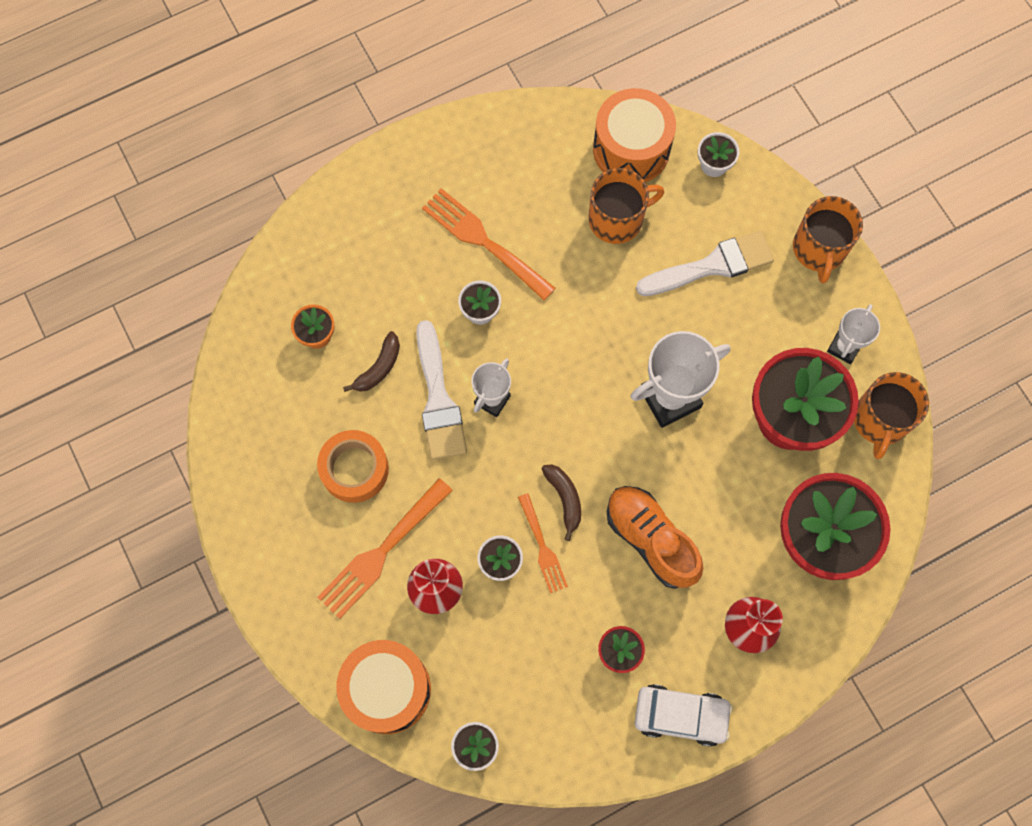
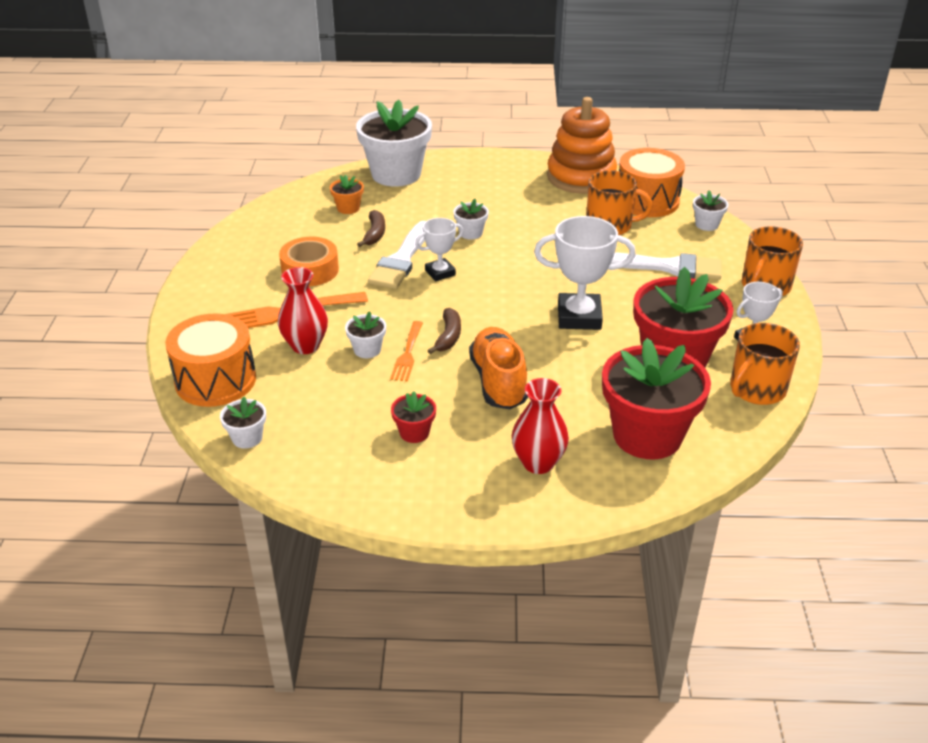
camera: 30 degrees right, 35 degrees down
(325, 239) = (396, 174): none -> white flower pot
(379, 367) = (375, 234): brown banana -> brown banana turned 60 degrees counterclockwise
(484, 242) = (502, 206): orange fork -> none
(536, 137) = (581, 177): none -> orange stacking toy
(681, 715) = (433, 491): white car -> none

